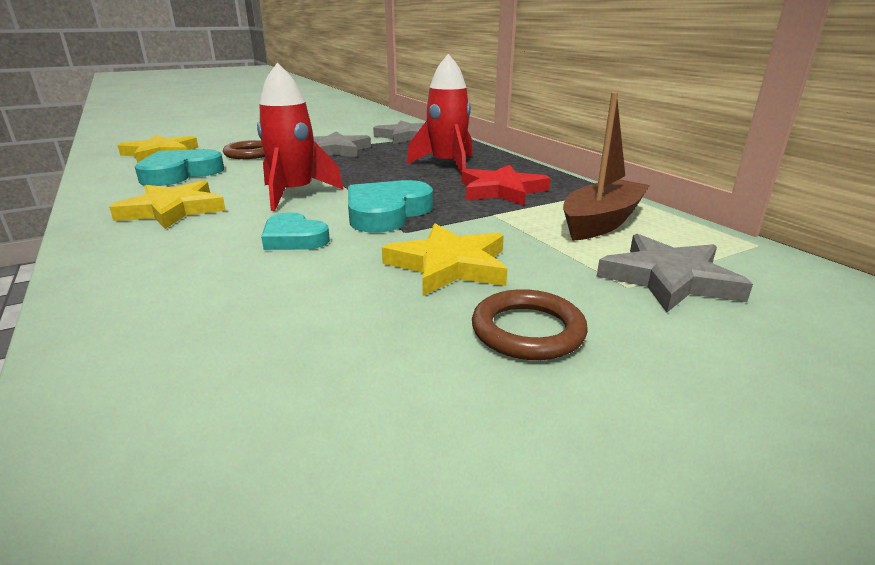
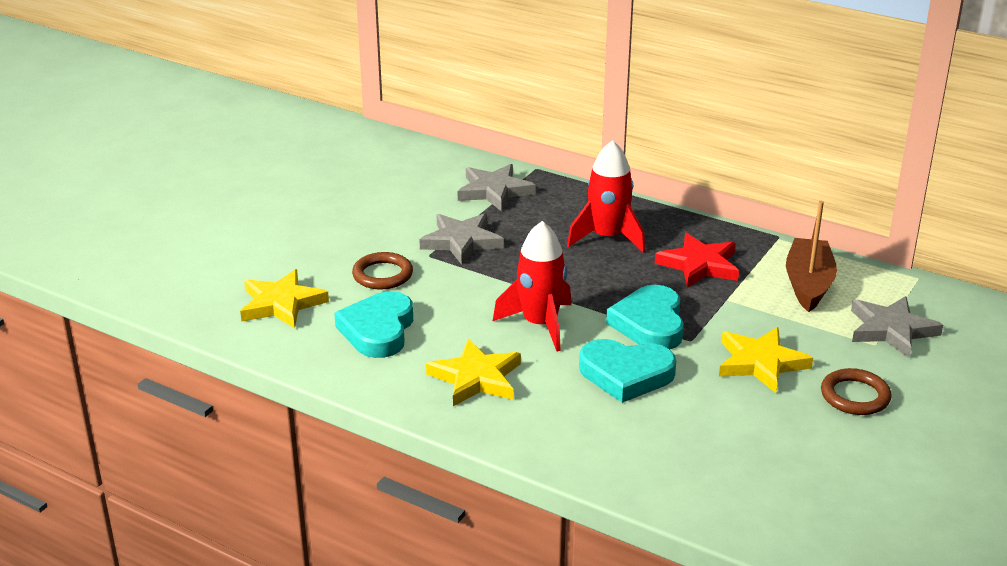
camera: 30 degrees left, 5 degrees up
(294, 238) = (626, 374): turquoise heart -> turquoise heart, size x1.55

